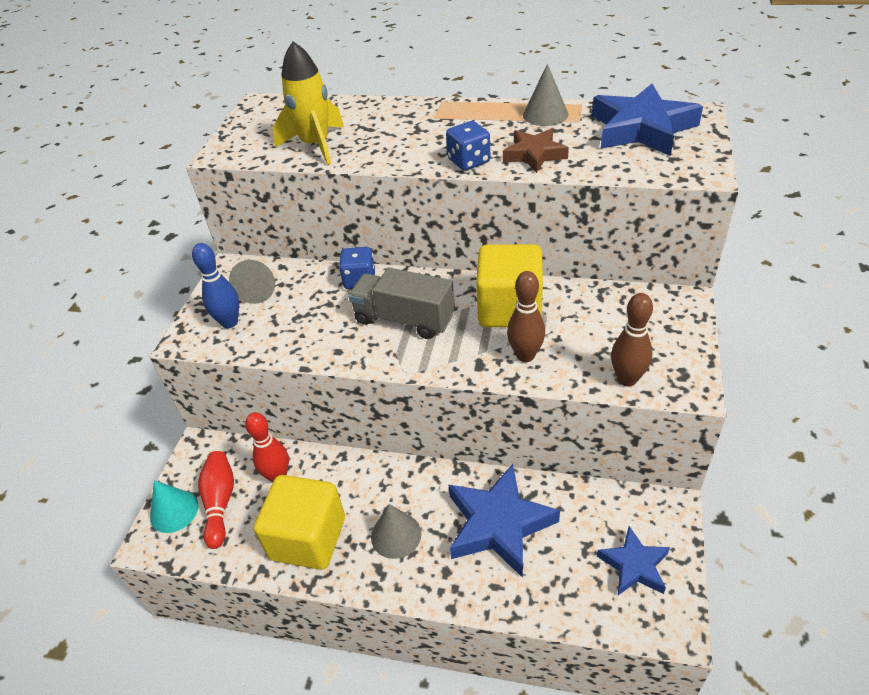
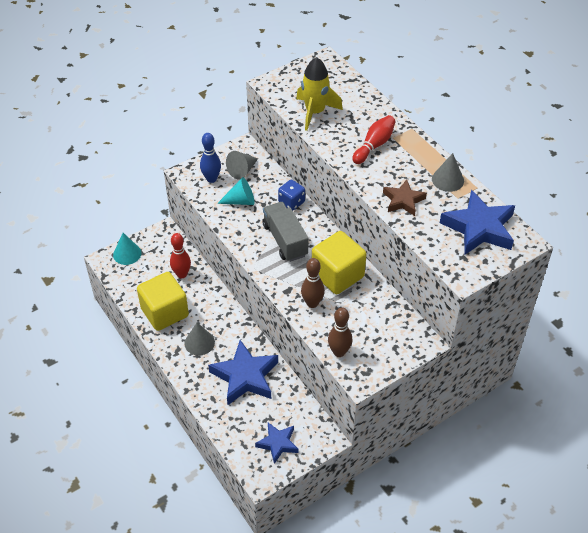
camera: 40 degrees right, 5 degrees up
(220, 503) = (147, 266): red bowling pin -> red bowling pin (374, 145)
(297, 319) = (240, 201): none -> turquoise cone
(469, 161) = (368, 180): blue dice -> none

